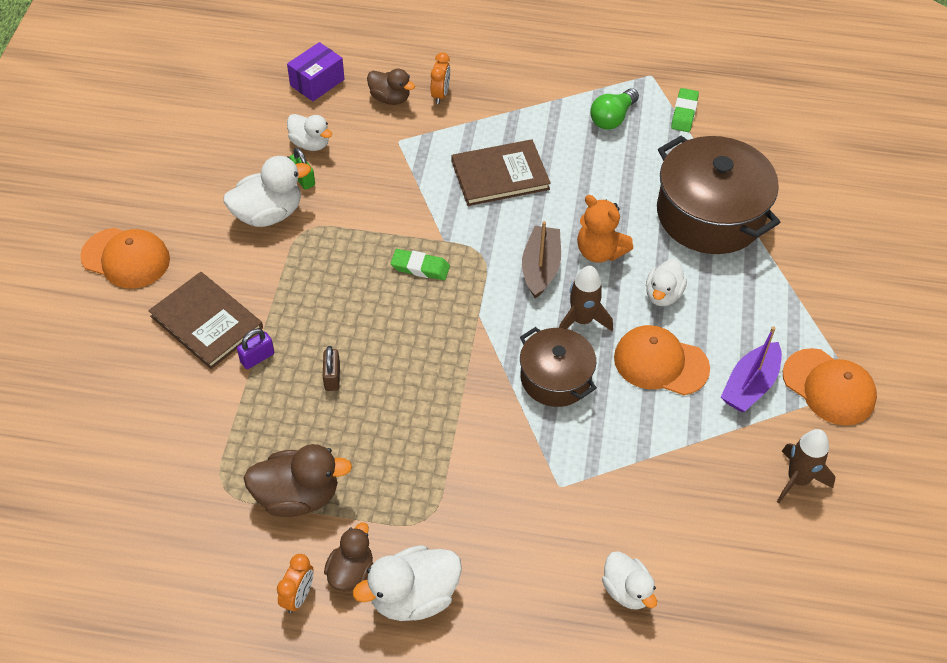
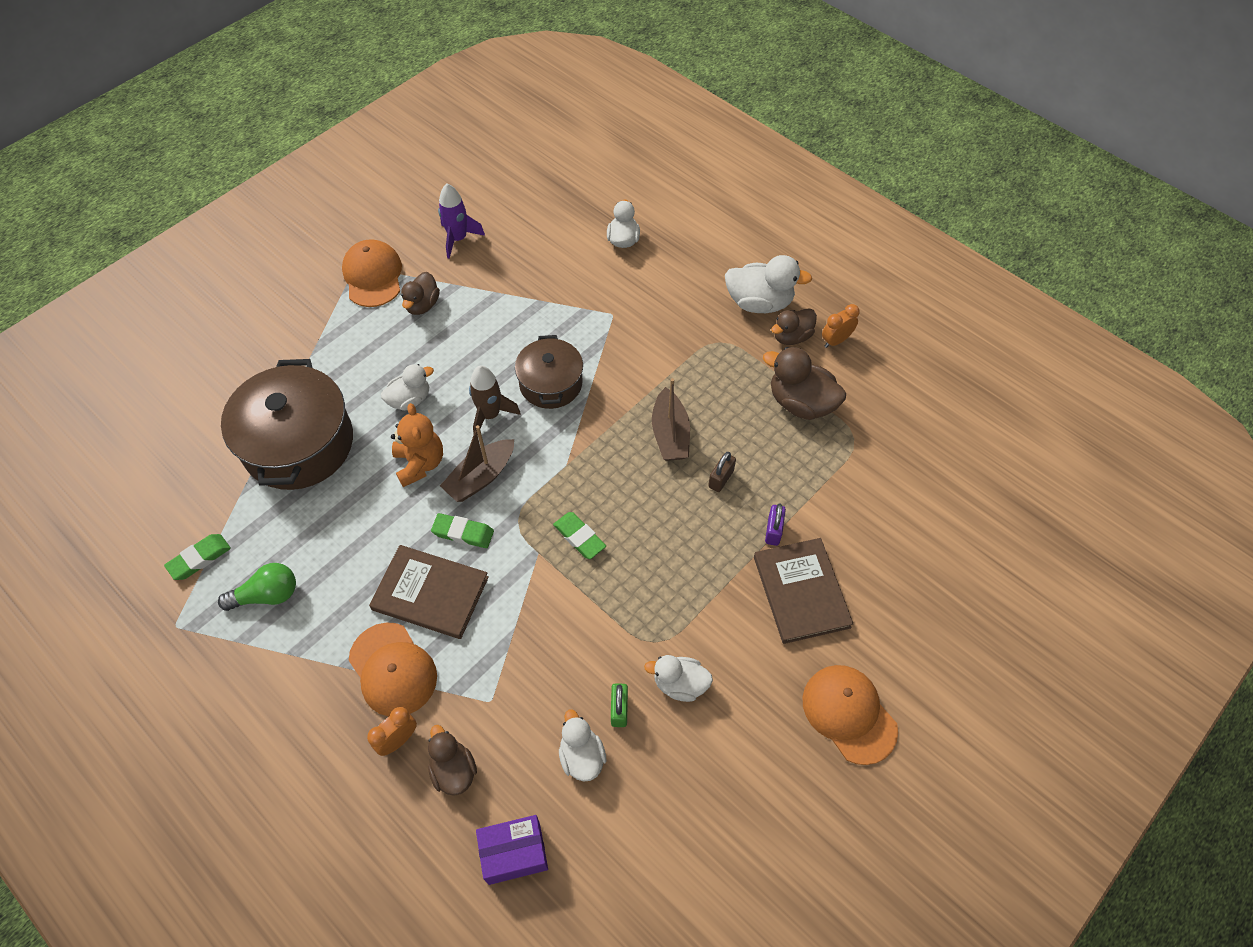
camera: 145 degrees left, 5 degrees up
(257, 358) = (773, 531): purple padlock -> purple padlock turned 75 degrees counterclockwise
(268, 214) = (680, 684): white duck -> white duck, size x0.65
(407, 392) = (670, 434): none -> brown boat
(515, 223) = (463, 533): none -> green eraser
(660, 363) = (466, 352): orange cap -> orange cap (393, 669)
(750, 385) = (422, 305): purple boat -> brown duck
(798, 479) = (458, 239): brown rocket -> purple rocket

